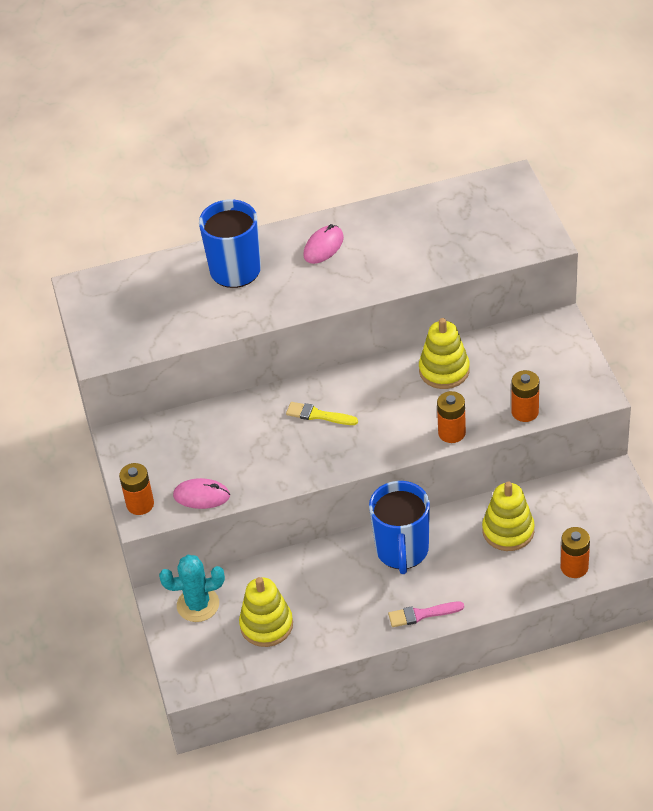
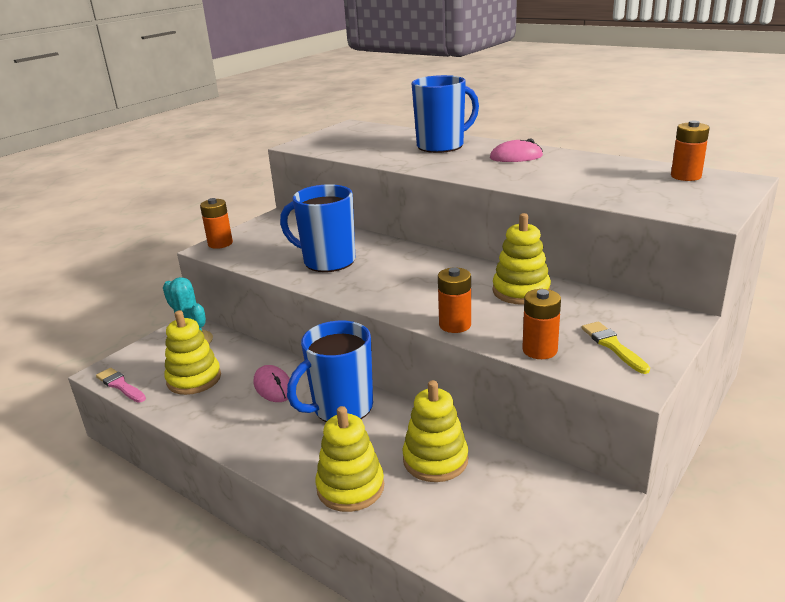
camera: 50 degrees right, 20 degrees down
(201, 496) = (251, 258): pink mouse -> pink mouse (273, 387)
(267, 449) = (327, 261): none -> blue mug
(318, 415) = (390, 264): yellow brush -> yellow brush (613, 346)
(422, 614) = (274, 457): pink brush -> pink brush (120, 385)
(493, 588) = (350, 487): none -> yellow stacking toy
(574, 567) = (440, 536): orange battery -> orange battery (686, 176)

